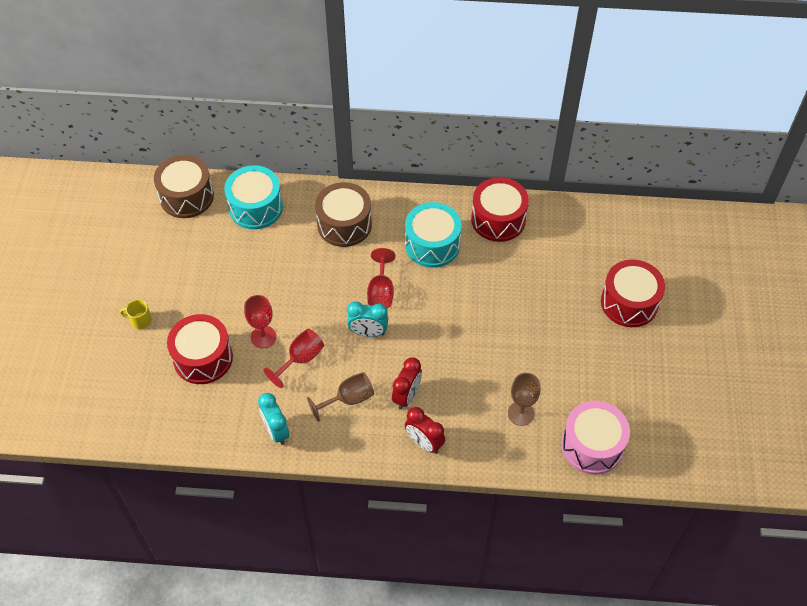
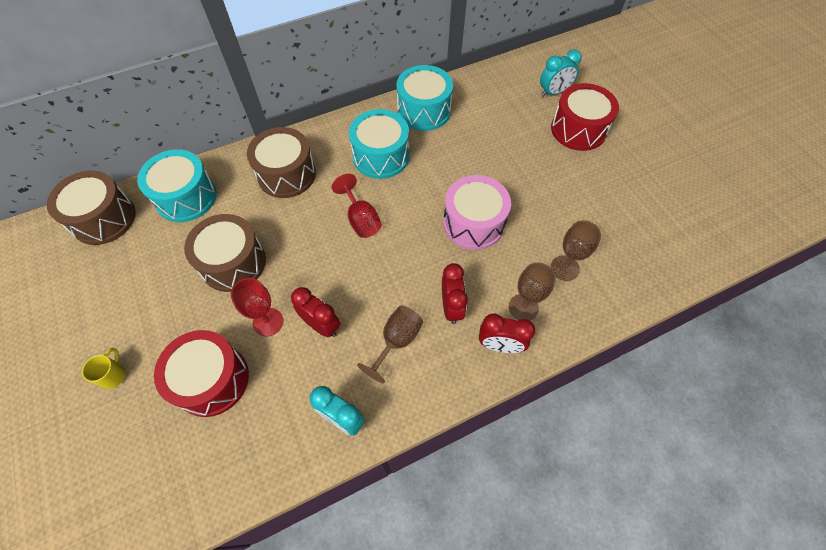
camera: 30 degrees left, 5 degrees up
(140, 320) = (113, 375): yellow mug -> yellow mug turned 120 degrees clockwise
(263, 279) = (233, 263): none -> brown drum
(300, 359) = (321, 325): red goblet -> red clock
(368, 333) = (373, 264): turquoise clock -> turquoise clock (553, 92)
(463, 425) = (523, 307): none -> brown goblet
(498, 219) = (424, 111): red drum -> turquoise drum
(592, 445) = (645, 265): pink drum -> pink drum (473, 223)

